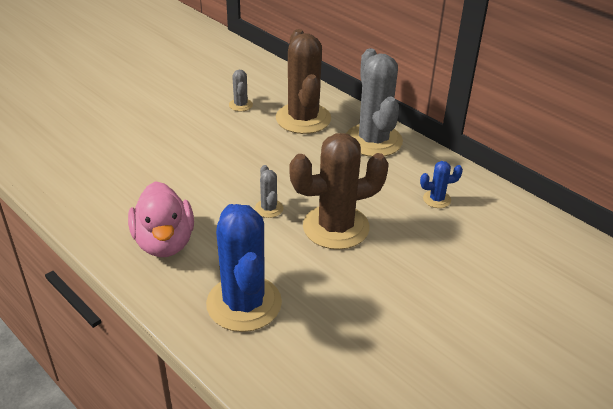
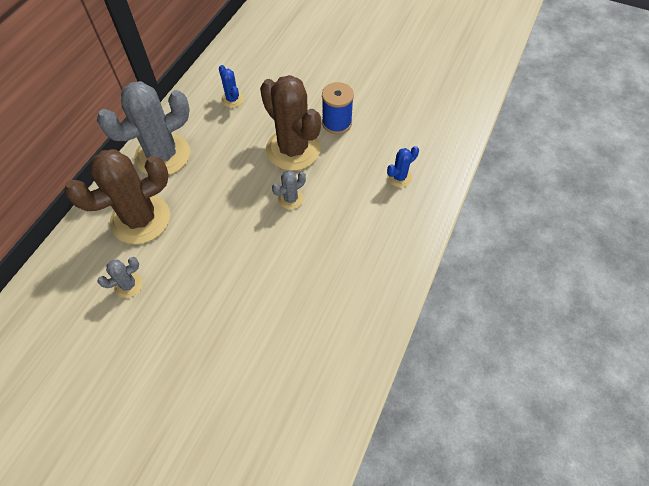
camera: 110 degrees left, 20 degrees up
(164, 242) = (367, 255): pink duck -> none
(244, 303) = (399, 177): blue cactus -> blue cactus, size x0.44
(360, 275) = (336, 123): none -> blue spool

